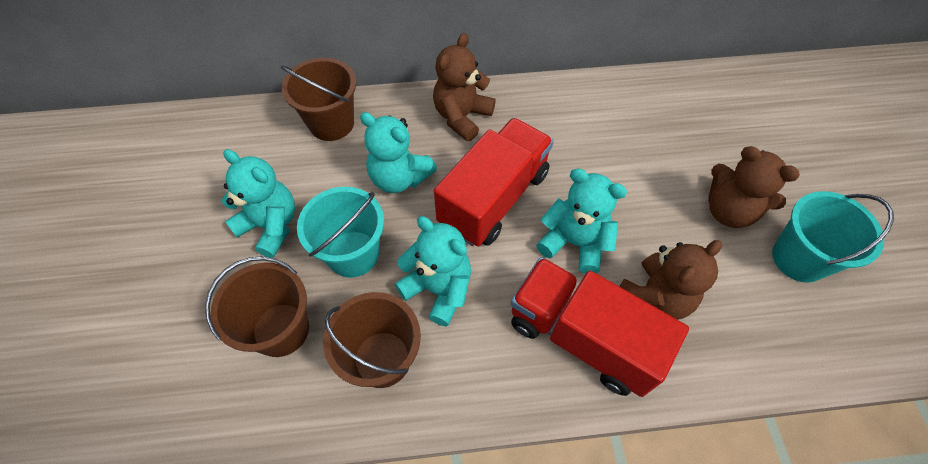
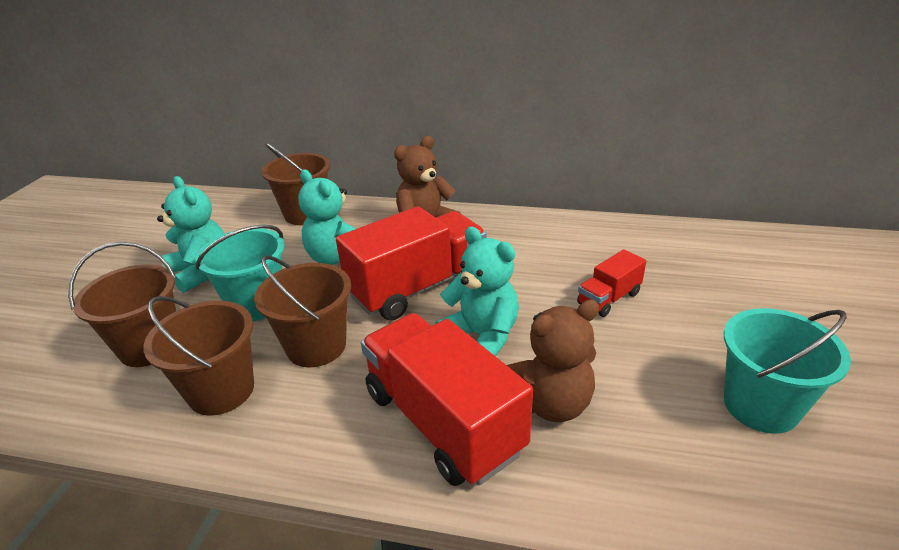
camera: 20 degrees right, 25 degrees down
(438, 289) = (316, 346): turquoise teddy bear -> brown bucket
(658, 174) = (608, 298): none -> red truck
(728, 211) = (681, 343): brown teddy bear -> none

